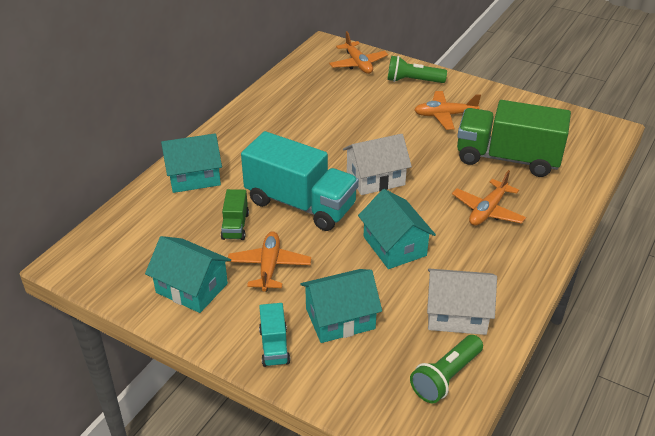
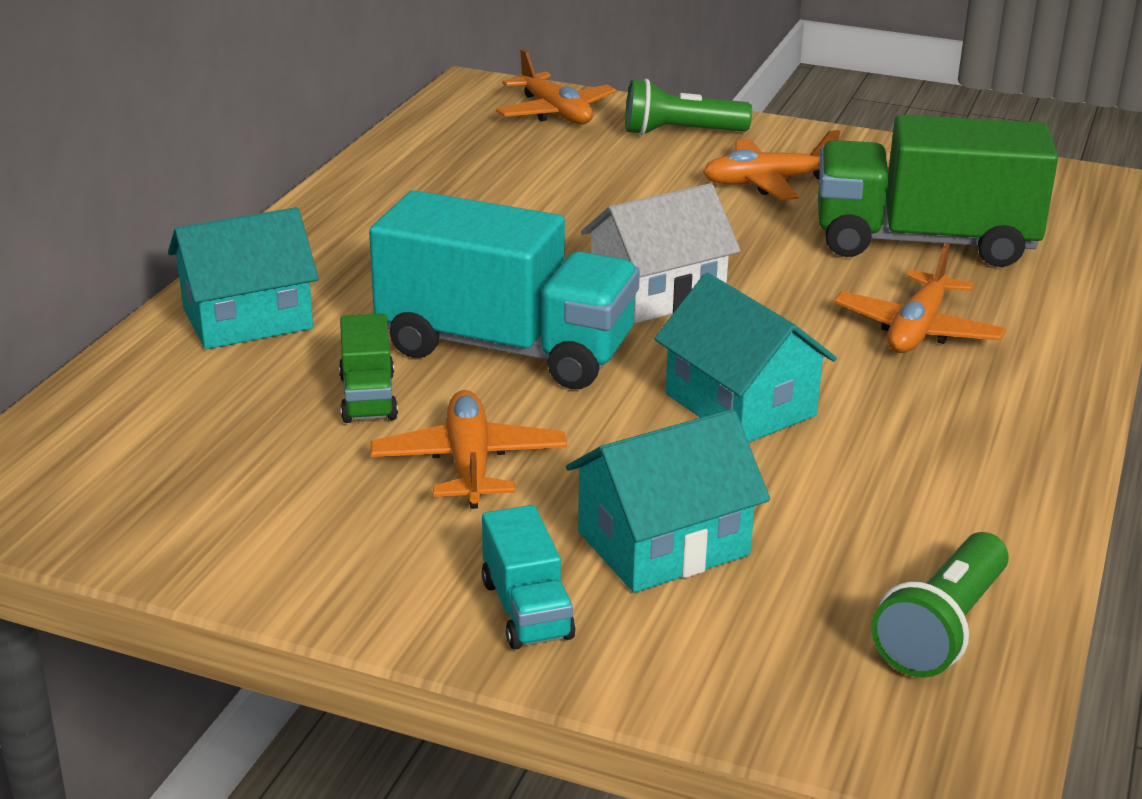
camera: 10 degrees left, 10 degrees down
(192, 288) = (296, 518): turquoise house -> none
(457, 314) = (921, 512): white house -> none

